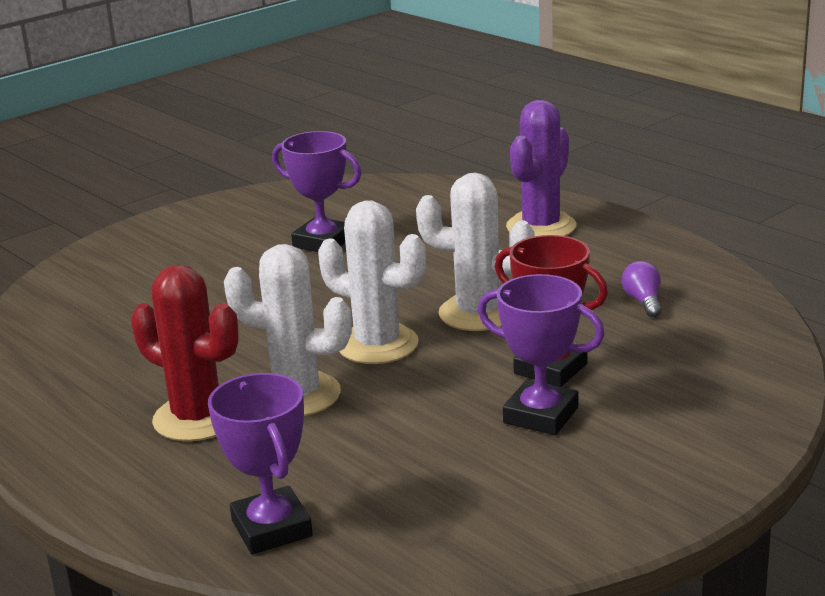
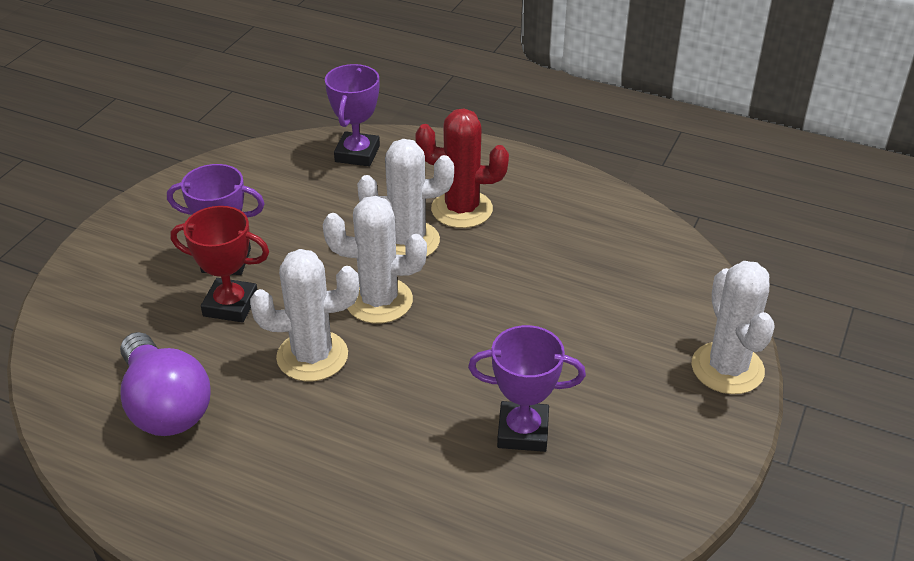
camera: 155 degrees right, 15 degrees up
(108, 250) = (727, 368): none -> white cactus
(272, 528) = (357, 154): purple trophy -> purple trophy turned 60 degrees clockwise
(541, 227) = (298, 518): purple cactus -> none
(643, 301) = (165, 406): purple light bulb -> purple light bulb, size x2.31

